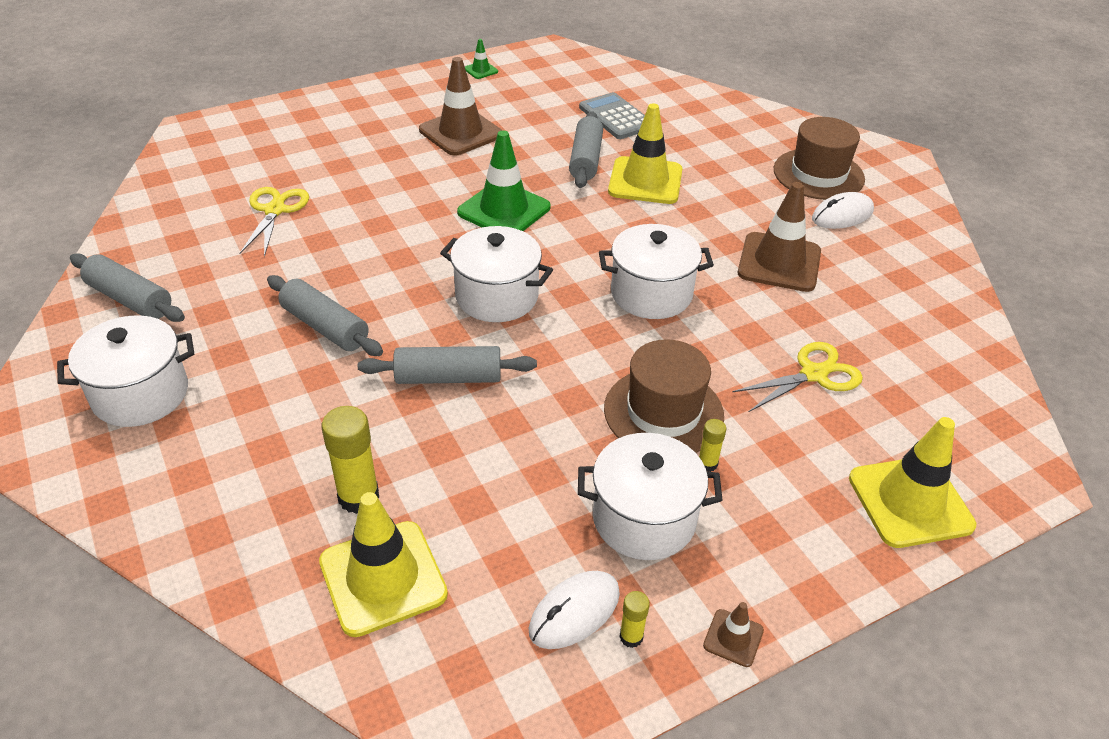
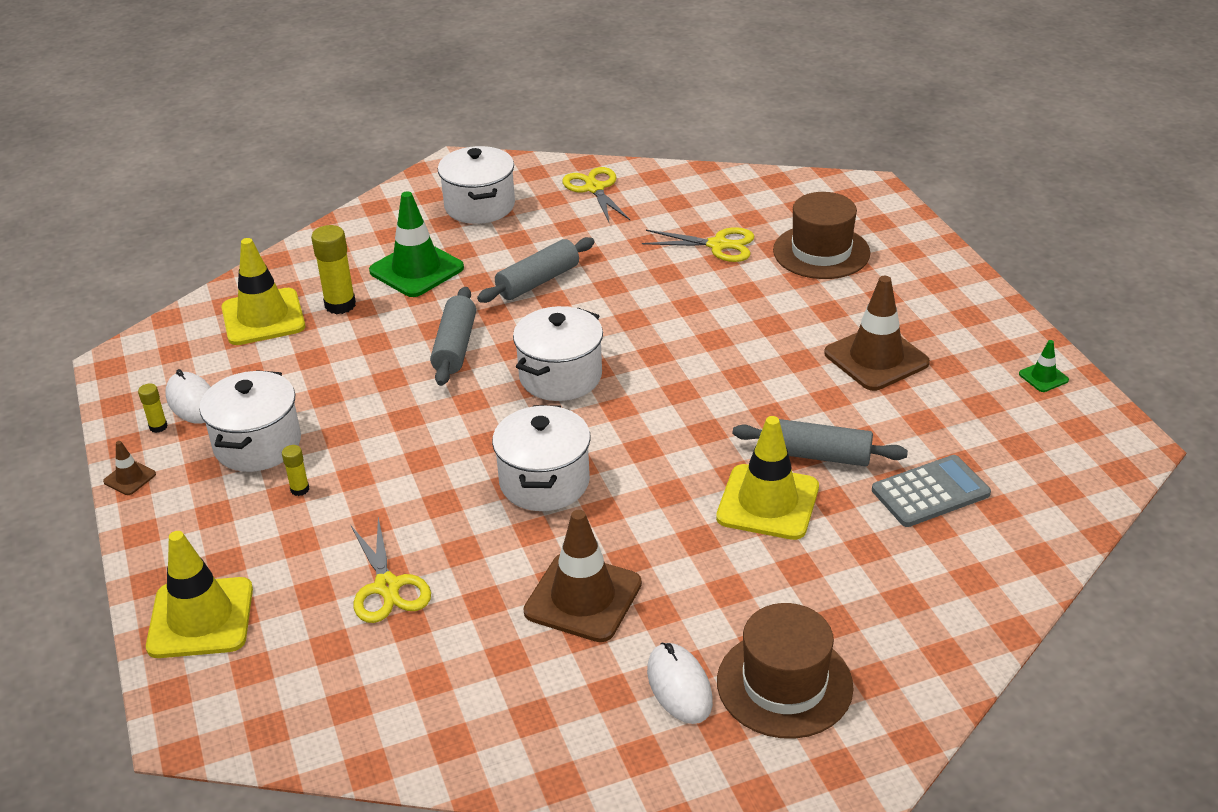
camera: 100 degrees right, 5 degrees down
(130, 299) = (594, 188): grey rolling pin -> yellow scissors
(504, 210) = (710, 386): green traffic cone -> green traffic cone (416, 269)
(663, 412) = (371, 470): brown hat -> brown hat (821, 252)

